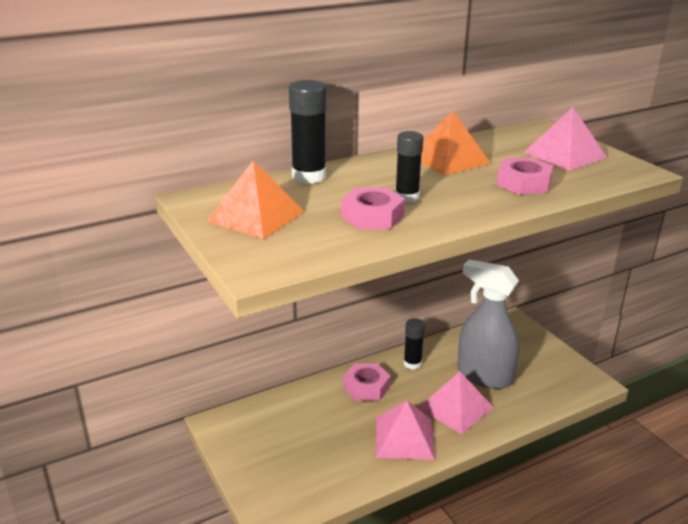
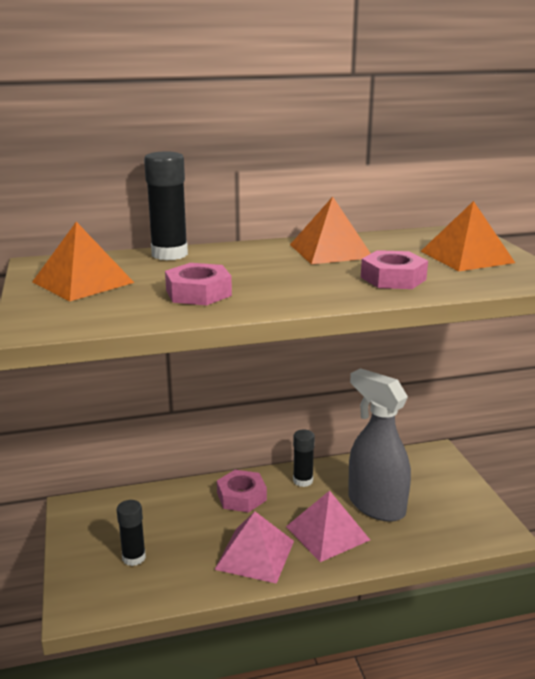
camera: 15 degrees right, 5 degrees down
(407, 197) = (251, 280): black glue stick -> black glue stick (134, 557)
(564, 155) = (466, 257): pink pyramid -> orange pyramid

